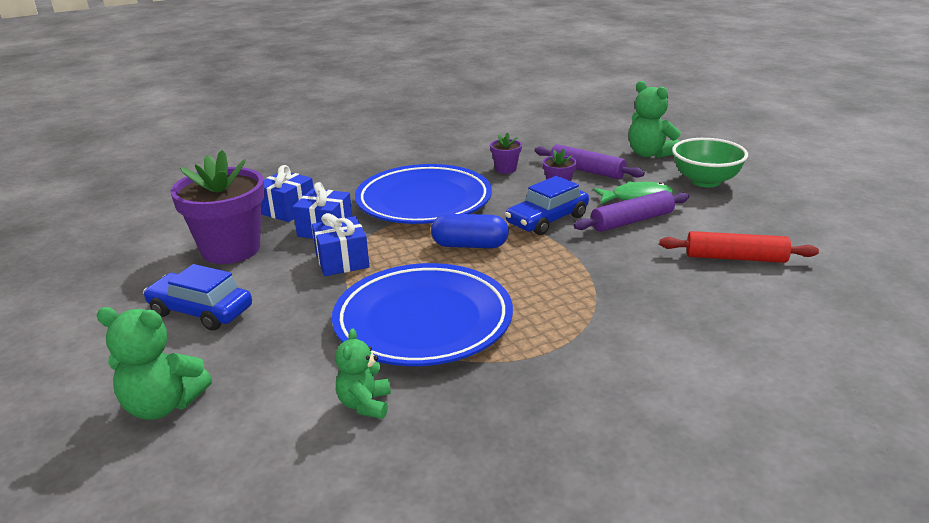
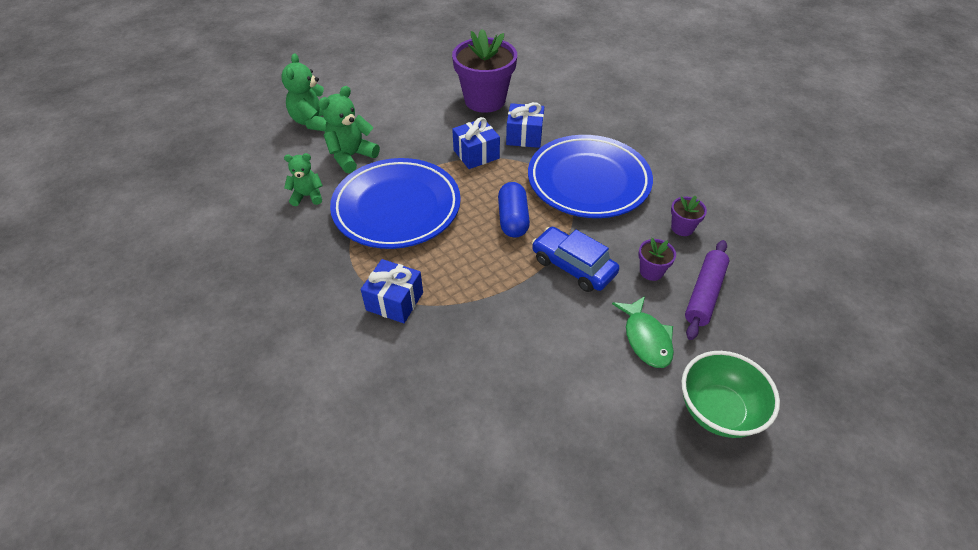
camera: 80 degrees right, 20 degrees up
(201, 311) = (405, 109): blue car -> none
(287, 210) = (552, 111): blue gift -> blue gift (394, 301)
(632, 221) = (587, 333): purple rolling pin -> none
(650, 154) = (783, 356): green teddy bear -> green teddy bear (351, 156)
(735, 258) = (522, 419): red rolling pin -> none

